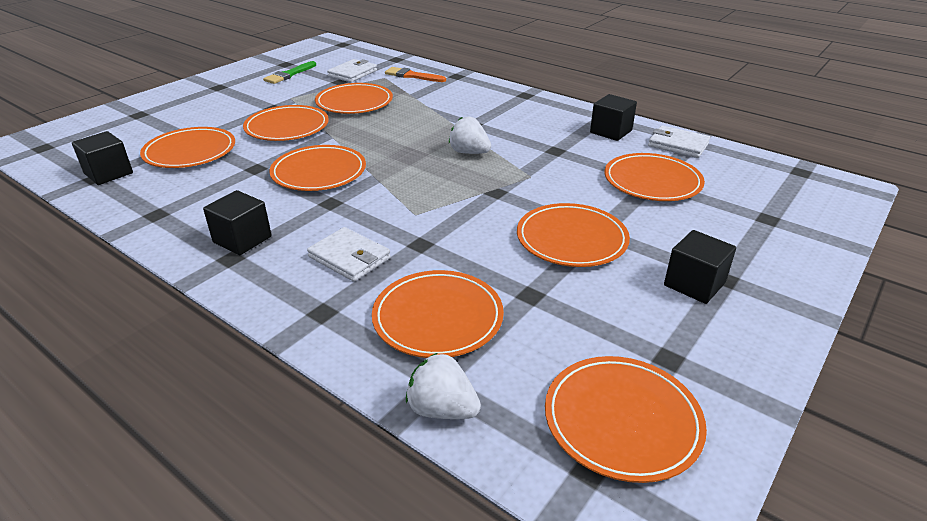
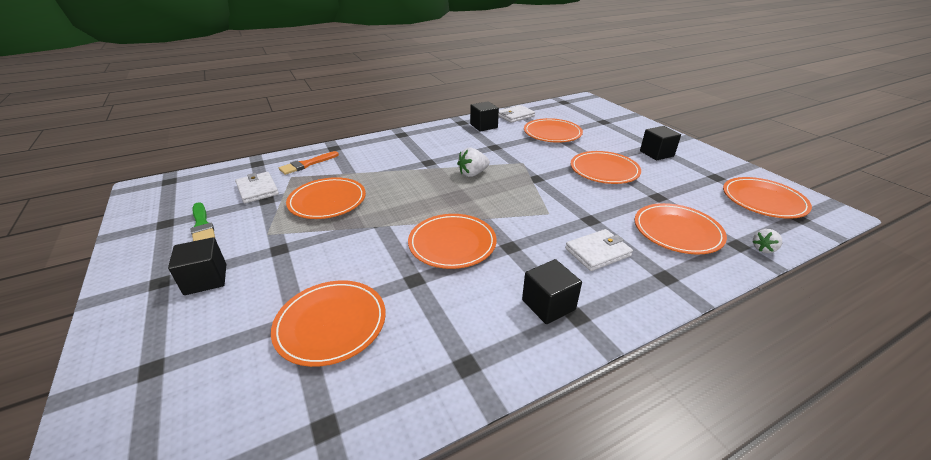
camera: 65 degrees left, 0 degrees up
(108, 173) = (324, 410): black cube -> black cube (206, 279)
(287, 127) = (339, 247): orange plate -> none
(442, 409) = (763, 249): white strawberry -> white strawberry, size x0.65

